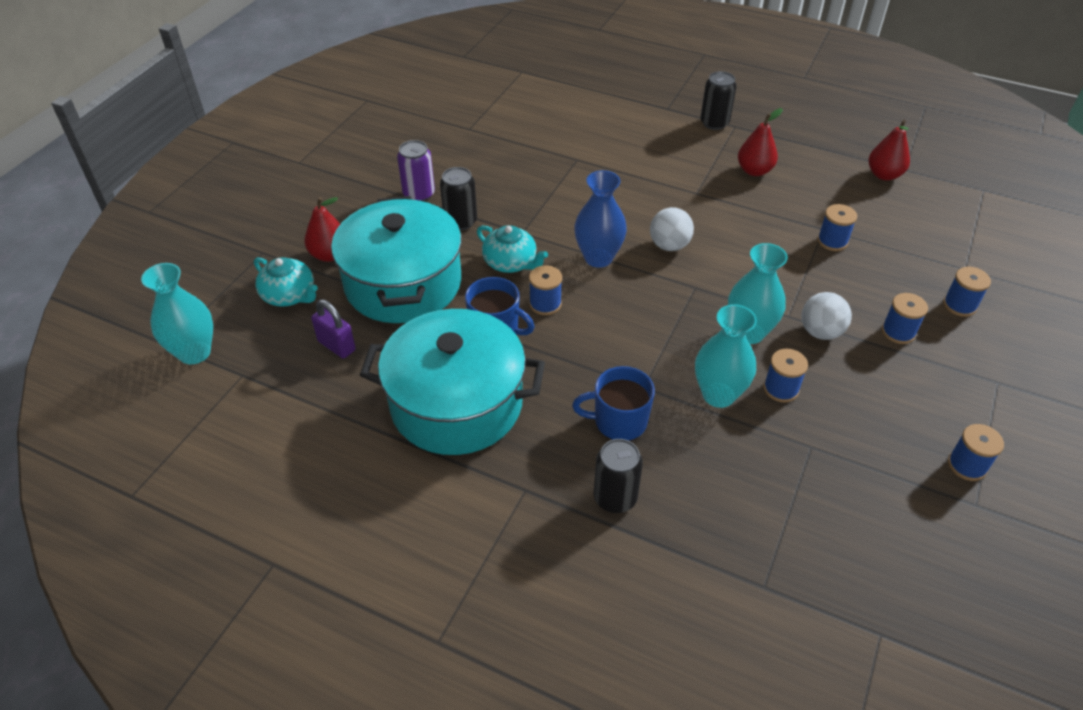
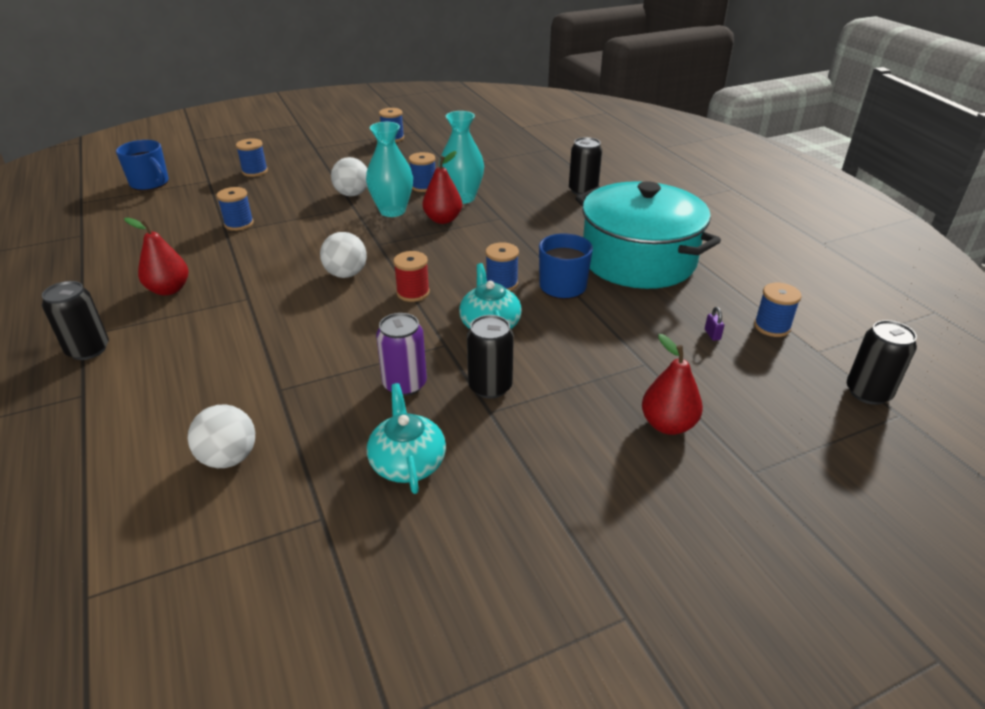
camera: 140 degrees left, 10 degrees down
(194, 352) = (868, 392): turquoise vase -> black can
(289, 295) = (739, 401): turquoise teapot -> turquoise teapot (407, 462)
(336, 346) = (712, 334): purple padlock -> purple padlock, size x0.49
(403, 283) = (609, 355): turquoise pot -> none
(419, 194) = (499, 447): purple can -> purple can (405, 384)
(547, 125) = (229, 458): none -> white ball
(598, 258) = (413, 293): blue vase -> red spool
(619, 421) = (539, 212): blue mug -> blue mug (150, 183)
(884, 175) = (102, 239): red pear -> red pear (443, 219)
(898, 332) = (312, 177): blue spool -> blue spool (772, 327)

